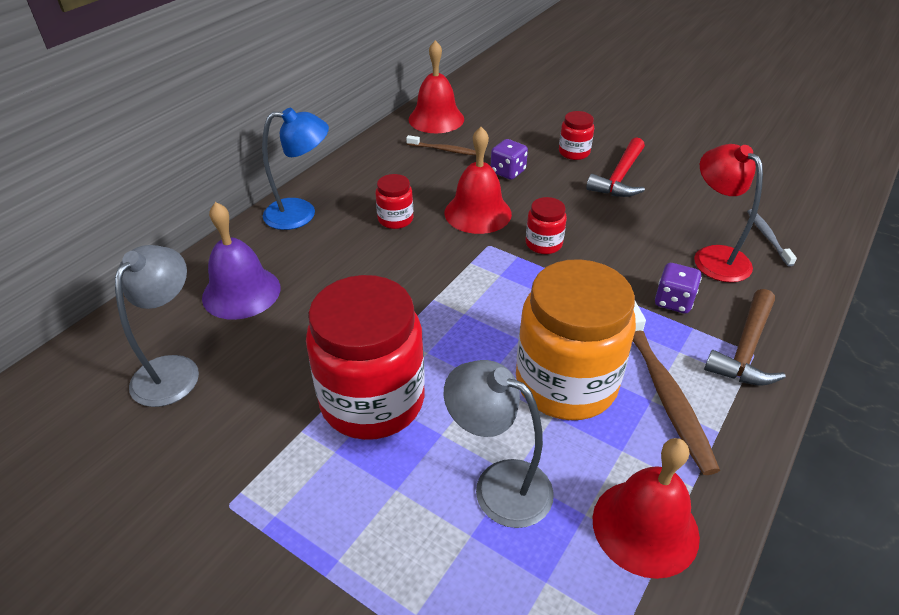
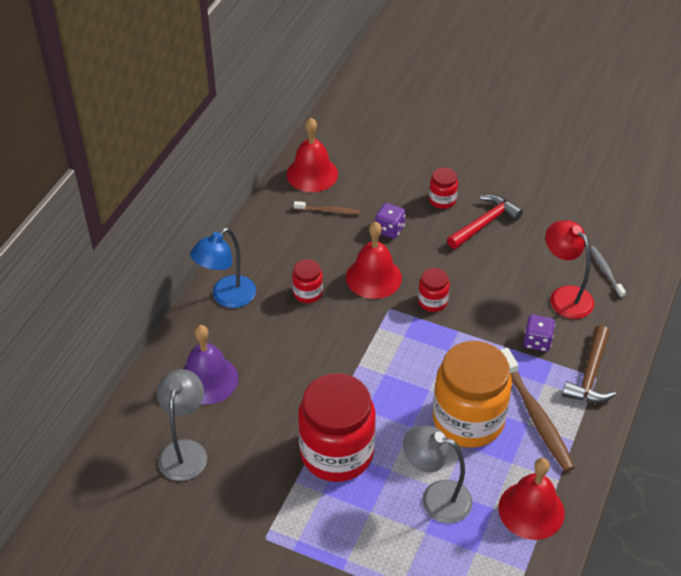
camera: 10 degrees left, 5 degrees up
(301, 213) = (227, 297): blue lamp -> blue lamp turned 150 degrees clockwise
(619, 177) = (484, 224): red hammer -> red hammer turned 150 degrees counterclockwise

